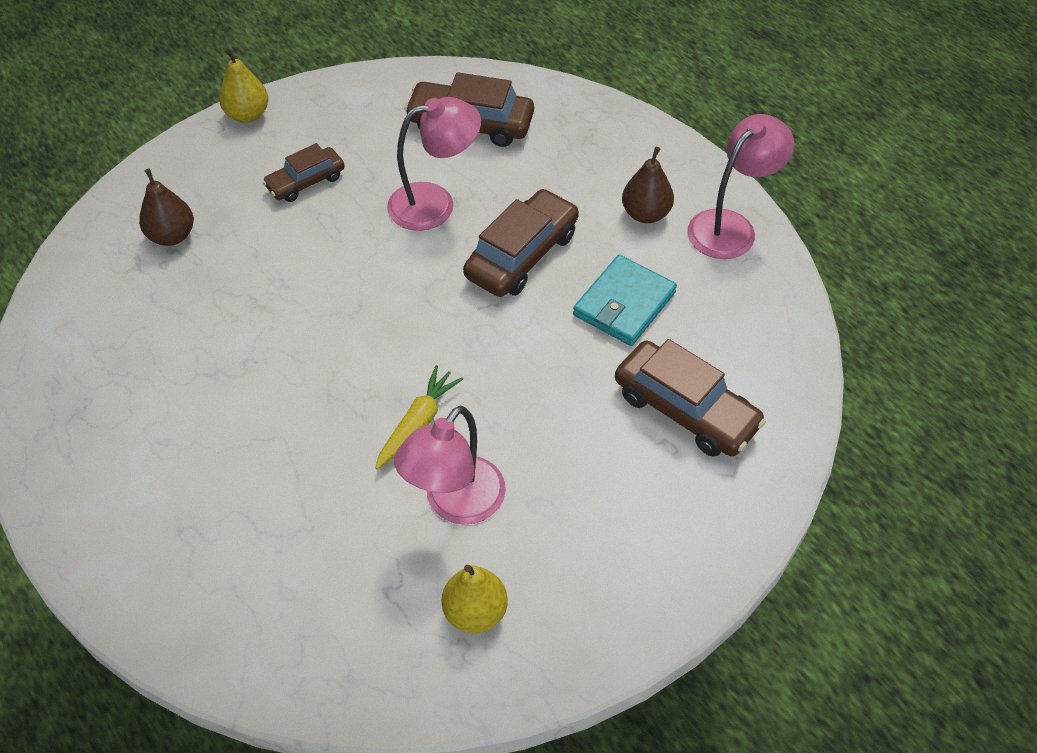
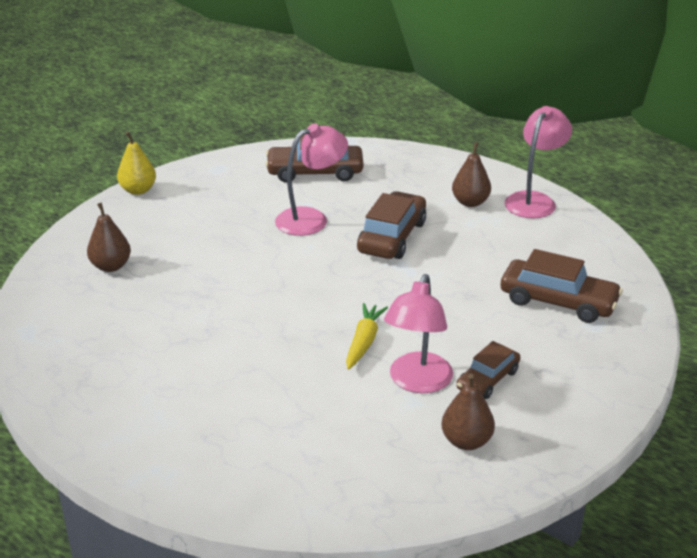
camera: 15 degrees left, 20 degrees down
(306, 182) = (204, 221): brown car -> brown car (487, 380)
(475, 612) = (466, 441): yellow pear -> brown pear
(624, 304) = (482, 252): turquoise wallet -> none

